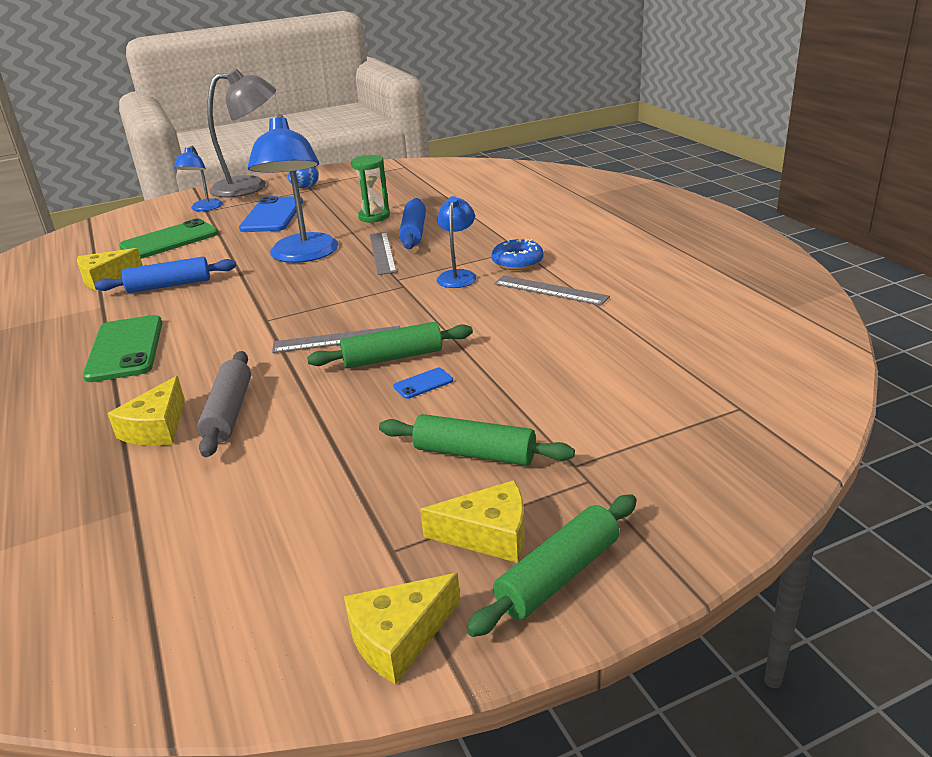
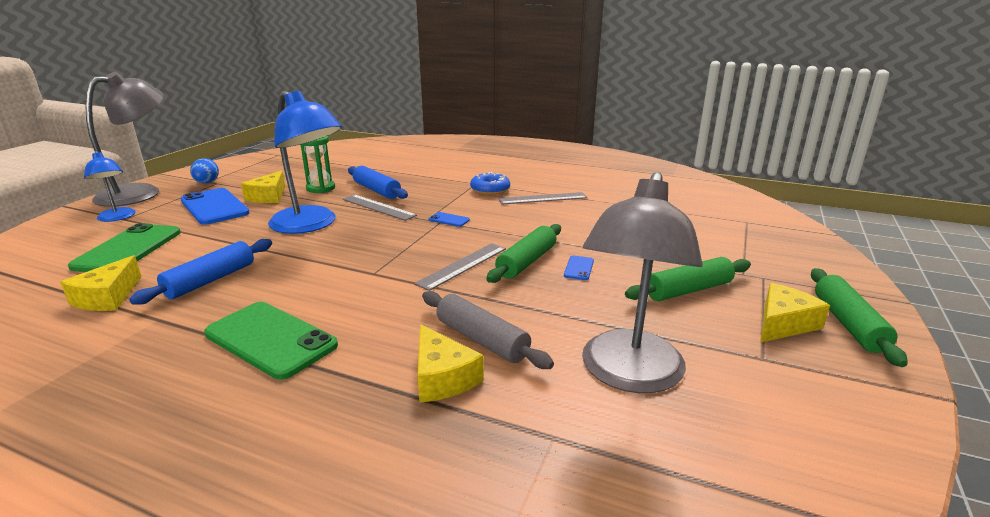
camera: 45 degrees left, 5 degrees down
(262, 497) = (628, 375): none -> grey lamp
(399, 637) = (864, 396): yellow cheese -> yellow cheese (268, 197)
(414, 286) = (449, 220): none -> blue phone
(458, 275) = (466, 206): blue lamp -> none

